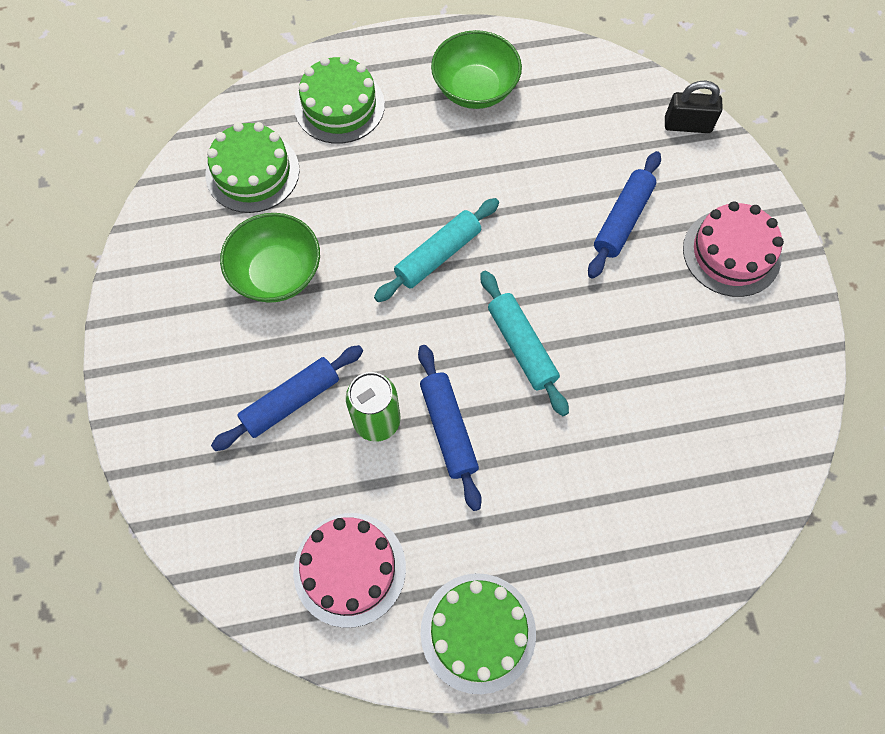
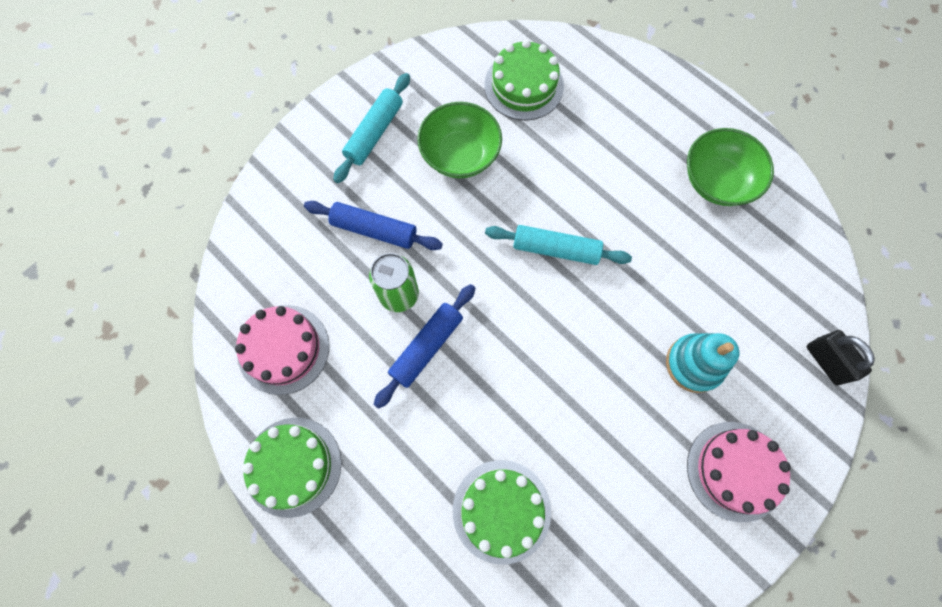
camera: 55 degrees right, 5 degrees up
(339, 106) = (622, 101): green cake -> green cake (501, 511)
(522, 346) = (528, 357): turquoise rolling pin -> turquoise rolling pin (374, 133)
(622, 220) = (694, 364): blue rolling pin -> turquoise stacking toy

